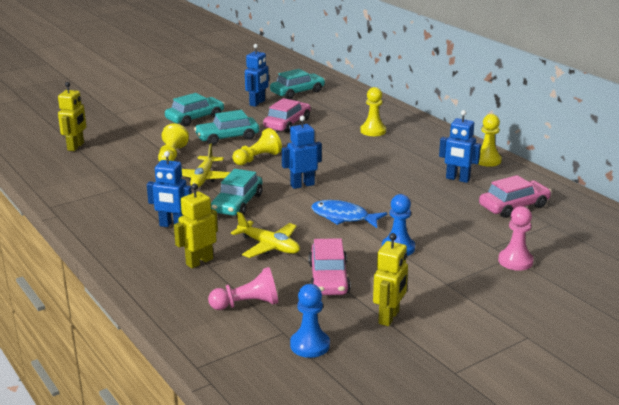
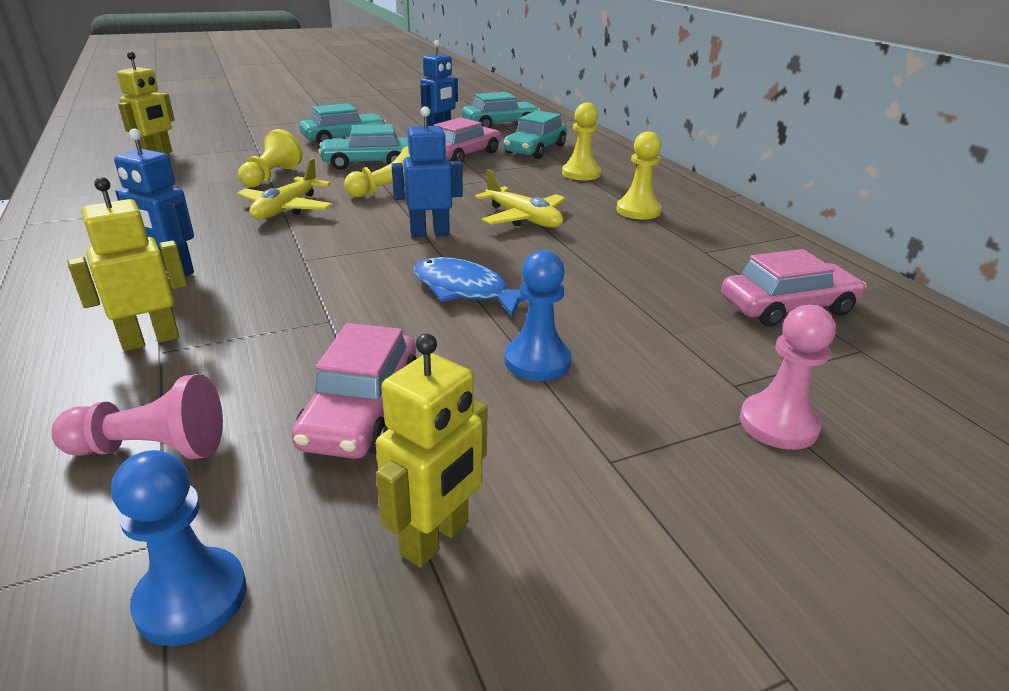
camera: 10 degrees right, 5 degrees up
(237, 203) = (306, 249): turquoise car -> turquoise car (535, 149)
(269, 246) = (298, 327): yellow plane -> yellow plane (523, 218)
(457, 179) = (692, 251): blue robot -> none
(487, 160) = (749, 228): yellow pawn -> yellow pawn (638, 211)

